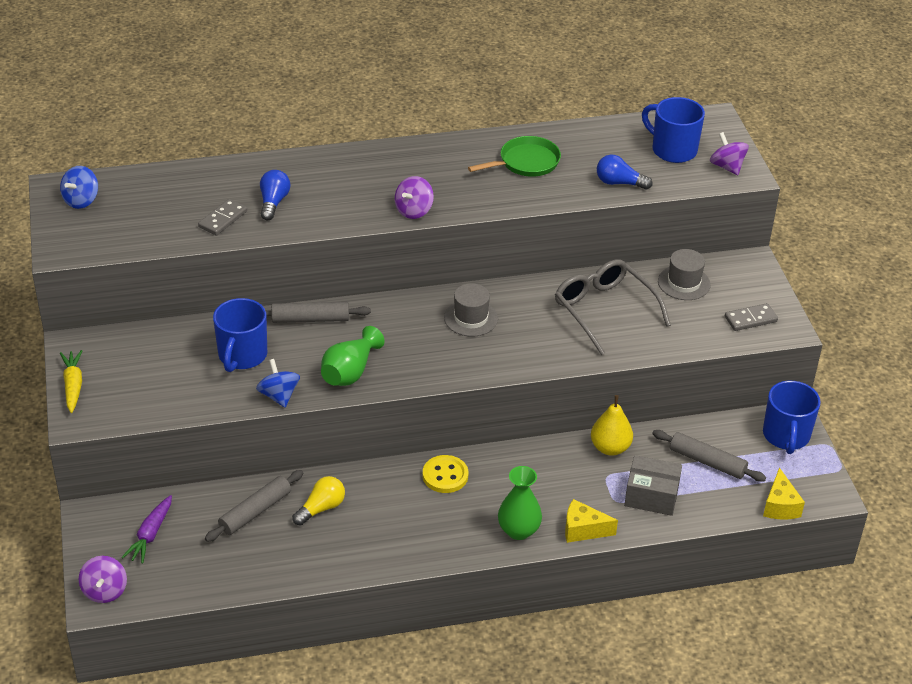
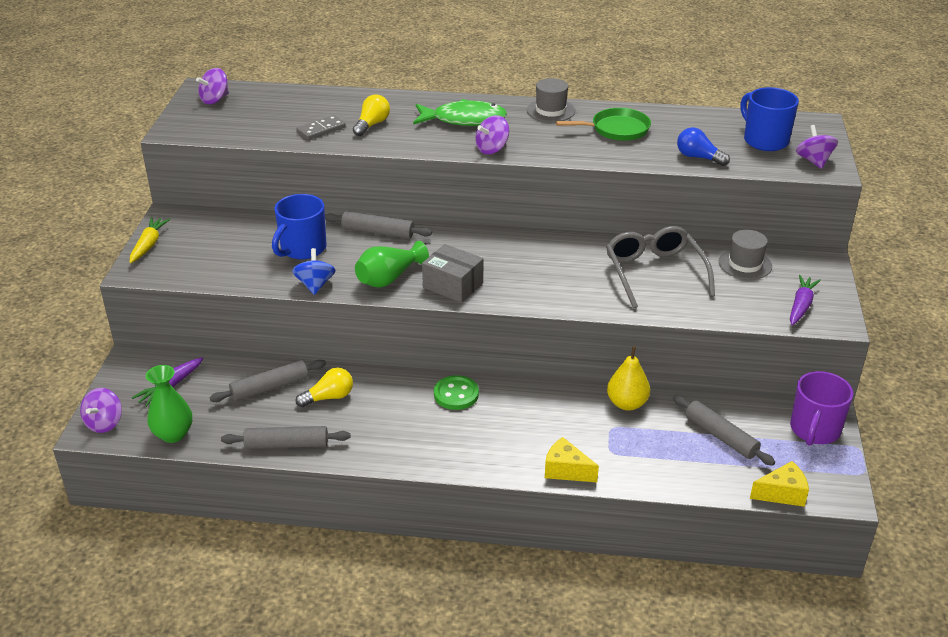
camera: 20 degrees right, 5 degrees down
(81, 200) = (215, 99): blue spinning top -> purple spinning top
(273, 202) = (372, 124): blue light bulb -> yellow light bulb
(305, 568) = (286, 444): none -> grey rolling pin
(367, 178) = (464, 120): none -> green fish
(445, 476) = (456, 394): yellow button -> green button
(471, 318) = (523, 256): grey hat -> grey hat (550, 110)
(518, 530) = (502, 457): green vase -> green vase (173, 434)
(651, 496) = (649, 455): grey box -> grey box (453, 285)
(750, 319) = (801, 306): grey domino -> purple carrot
(780, 506) = (782, 493): yellow cheese -> yellow cheese turned 120 degrees counterclockwise
(786, 436) = (814, 430): blue mug -> purple mug

